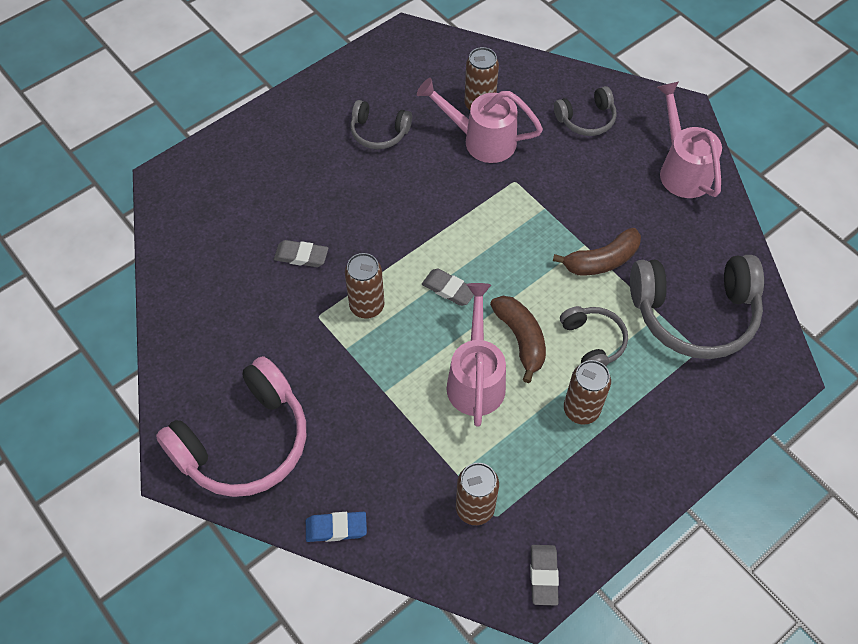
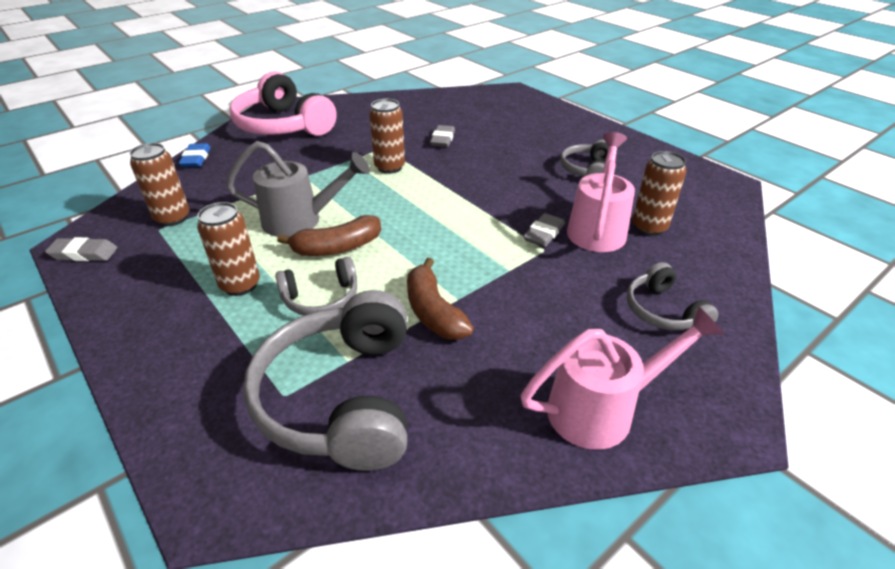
camera: 90 degrees right, 20 degrees down
(449, 289) = (403, 207): grey eraser -> grey eraser (544, 234)
(476, 378) = (301, 220): pink watering can -> grey watering can

